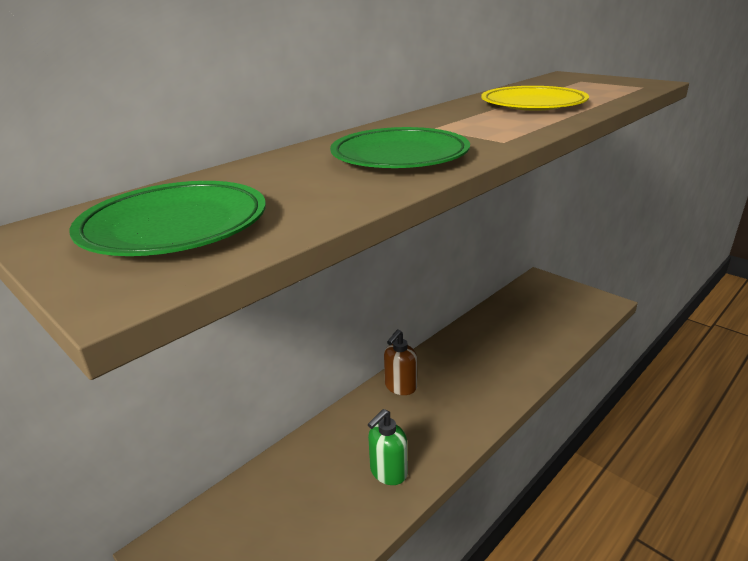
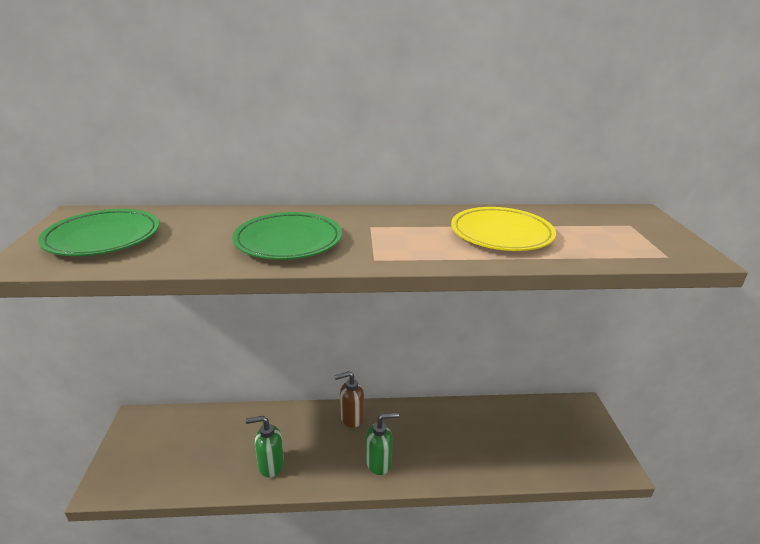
camera: 40 degrees right, 0 degrees up
(472, 403) = (379, 463): none -> green soap dispenser

